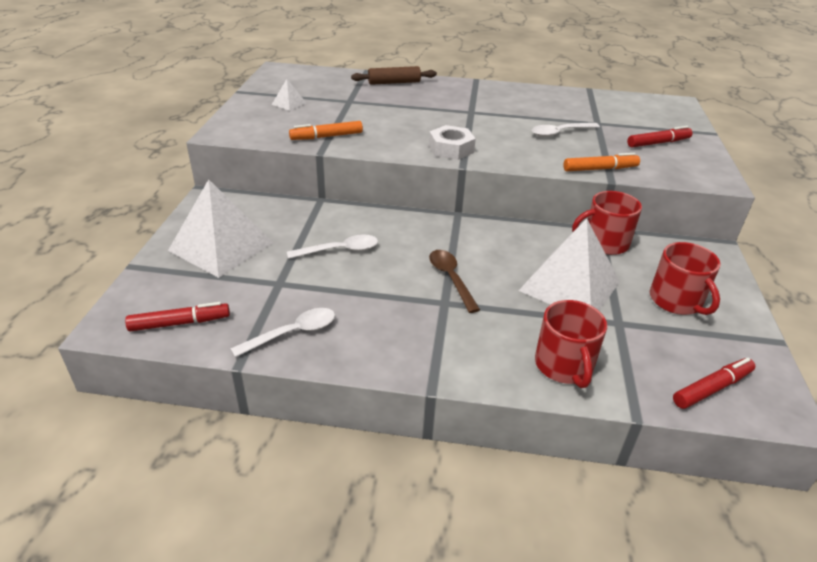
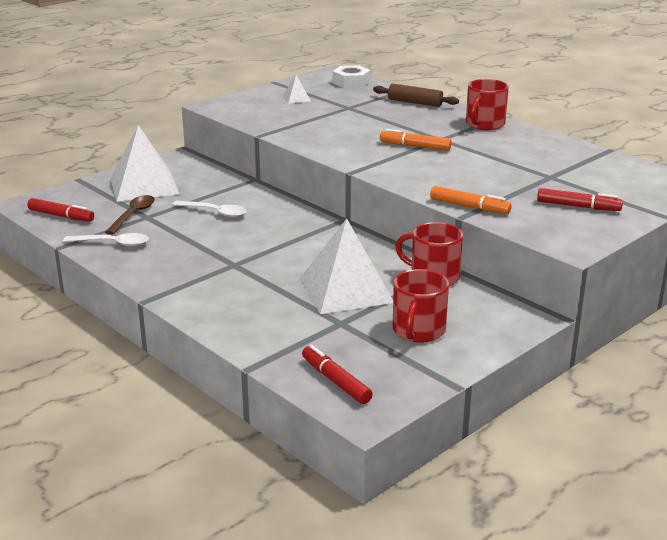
camera: 40 degrees right, 10 degrees down
(326, 137) = (283, 127): orange marker -> orange marker (415, 146)
(451, 149) = (365, 159): white nut -> white nut (351, 82)
(451, 278) = (263, 254): brown spoon -> brown spoon (133, 215)
(560, 133) = (492, 174): white spoon -> none
(564, 366) = (251, 326): red mug -> red mug (484, 124)
(712, 388) = (335, 381): red marker -> red marker turned 135 degrees counterclockwise

